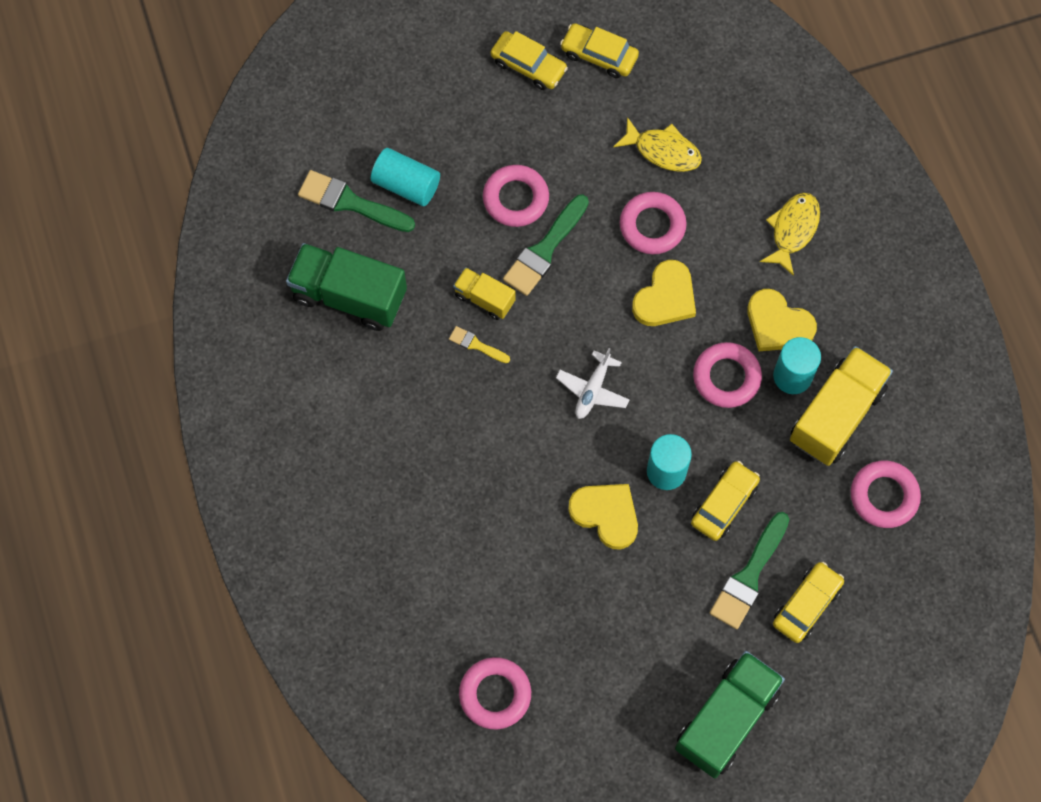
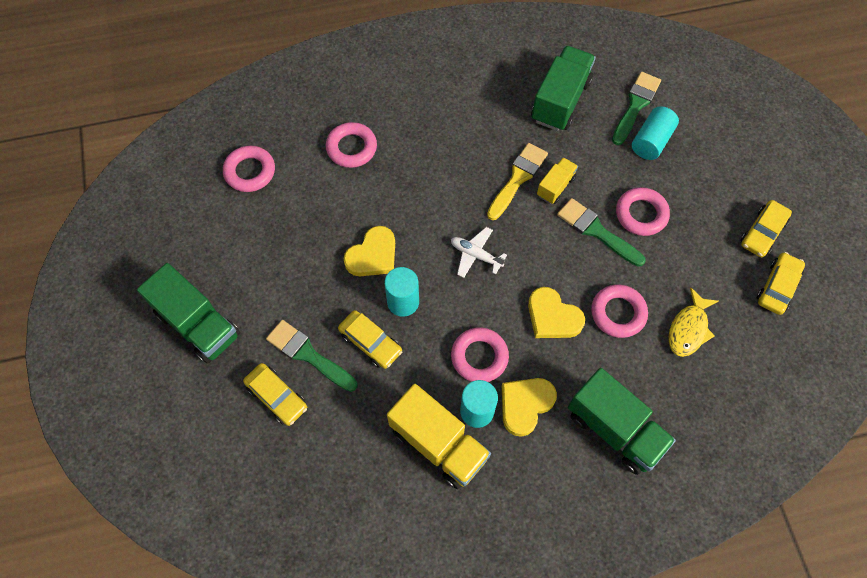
camera: 95 degrees right, 5 degrees down
(476, 345) = (517, 178): yellow brush -> yellow brush, size x1.92
(792, 230) = (614, 429): yellow fish -> green truck
(884, 496) = (361, 475): pink ring -> pink ring (351, 148)

